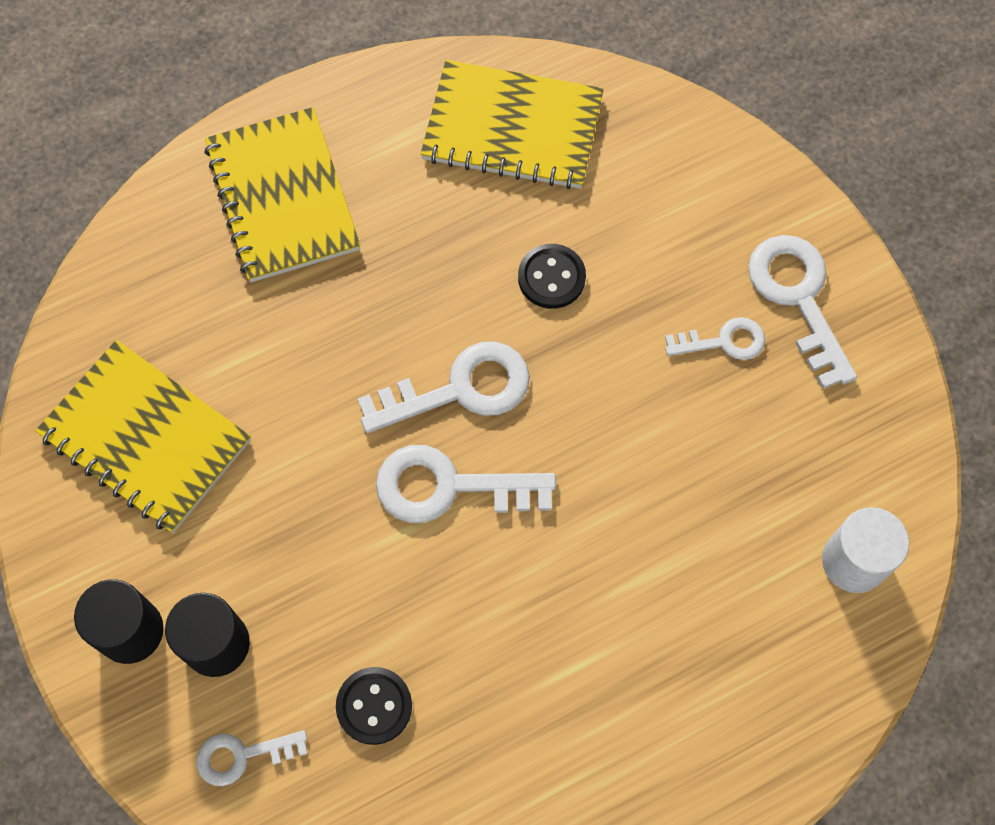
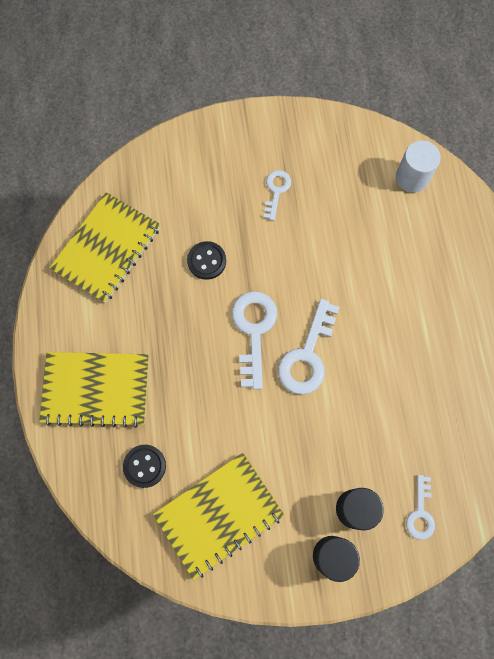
camera: 70 degrees left, 5 degrees up
(374, 706) = (414, 434): black button -> black button (144, 466)
(798, 298) = (266, 147): white key -> none

